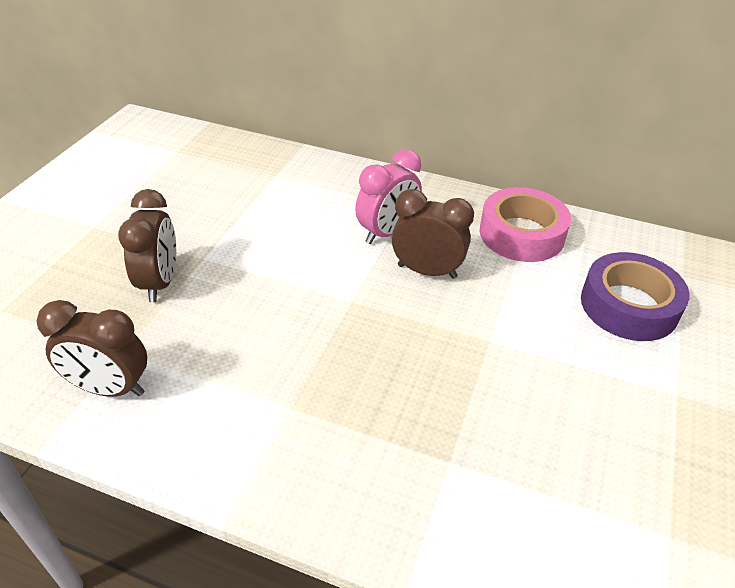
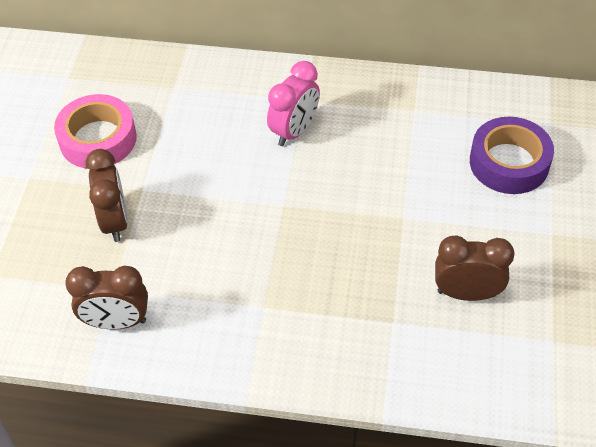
camera: 10 degrees left, 10 degrees up
(427, 271) = (338, 163): brown clock -> brown clock (466, 293)
(521, 234) = (411, 108): pink tape -> pink tape (98, 139)

